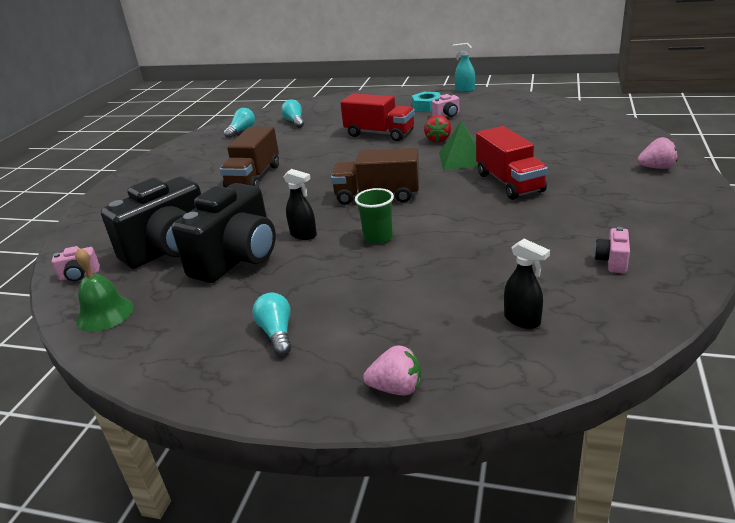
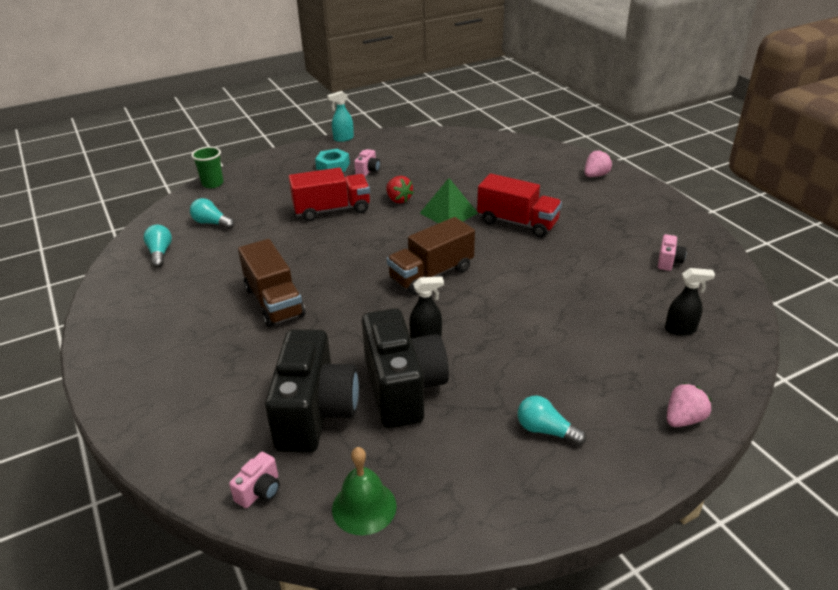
camera: 45 degrees left, 5 degrees up
(378, 237) = (492, 312): green cup -> green cup (212, 183)
(612, 261) = (668, 261): pink camera -> pink camera turned 135 degrees counterclockwise

